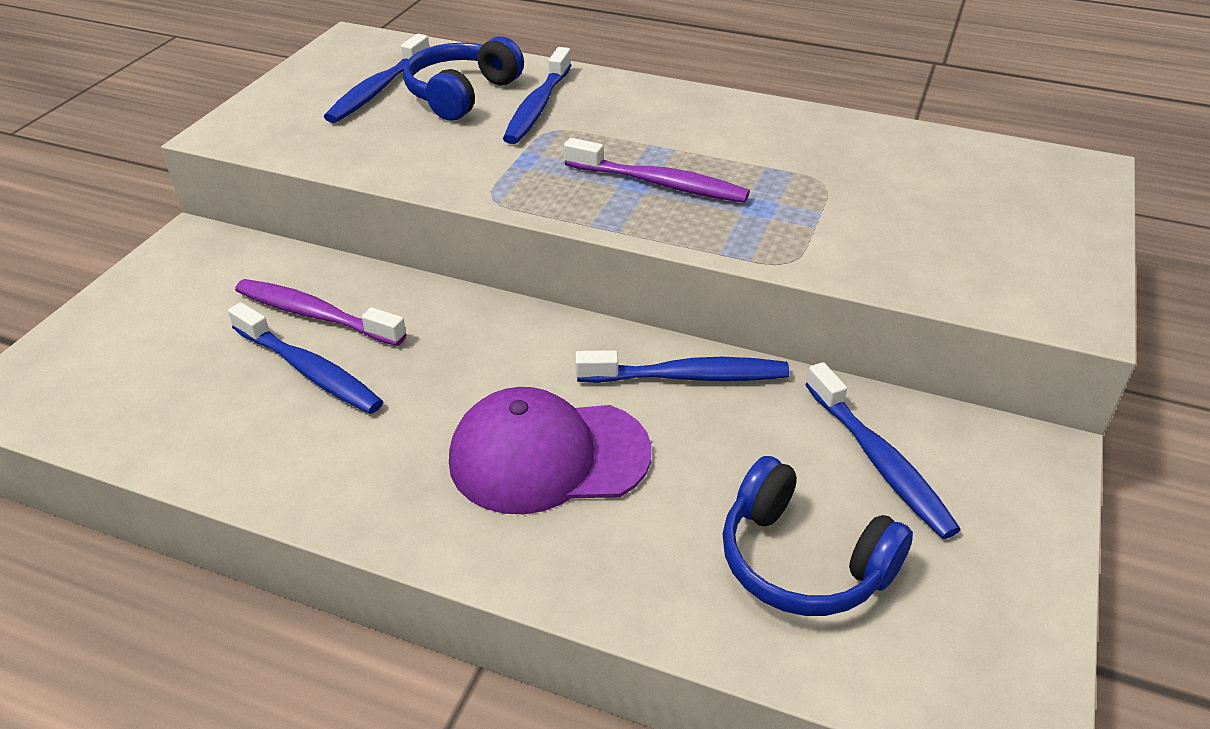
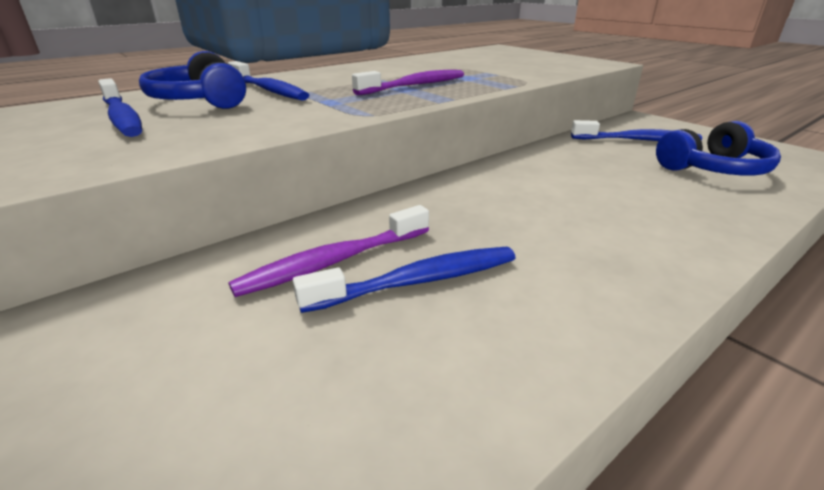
camera: 60 degrees left, 10 degrees down
(548, 456) = (600, 208): purple cap -> none
(688, 376) = (543, 158): blue toothbrush -> none

